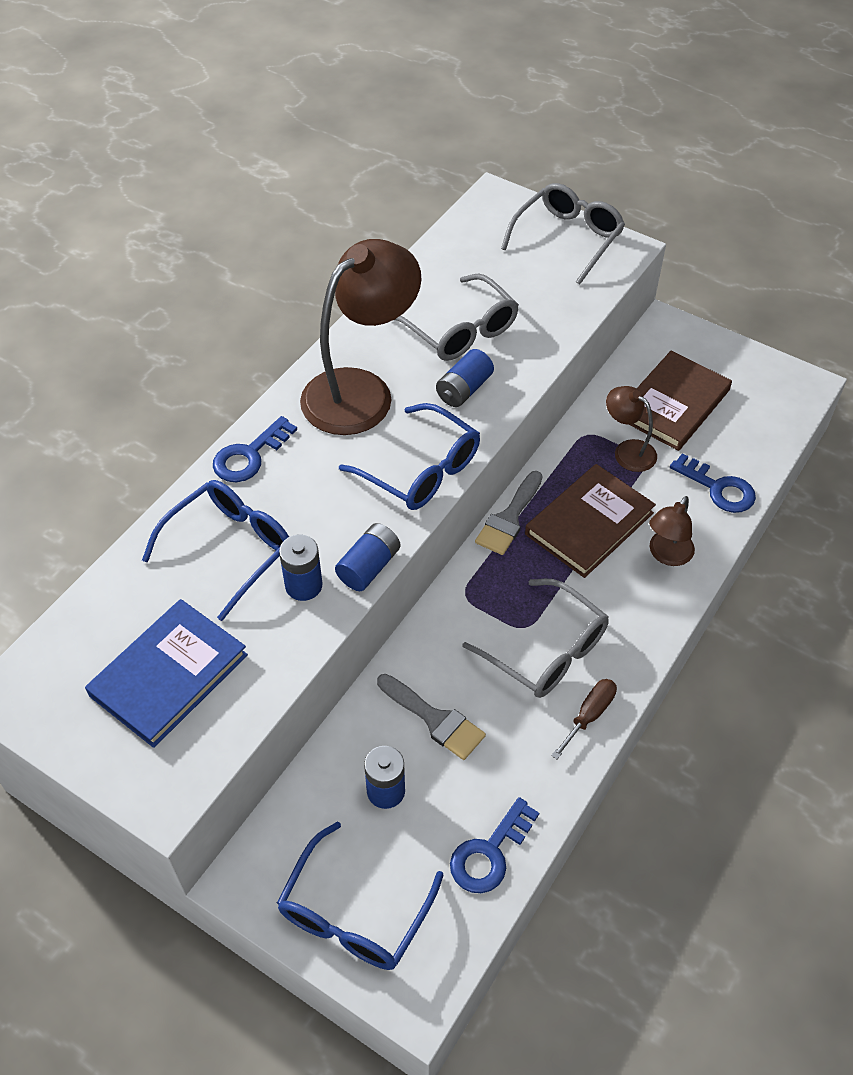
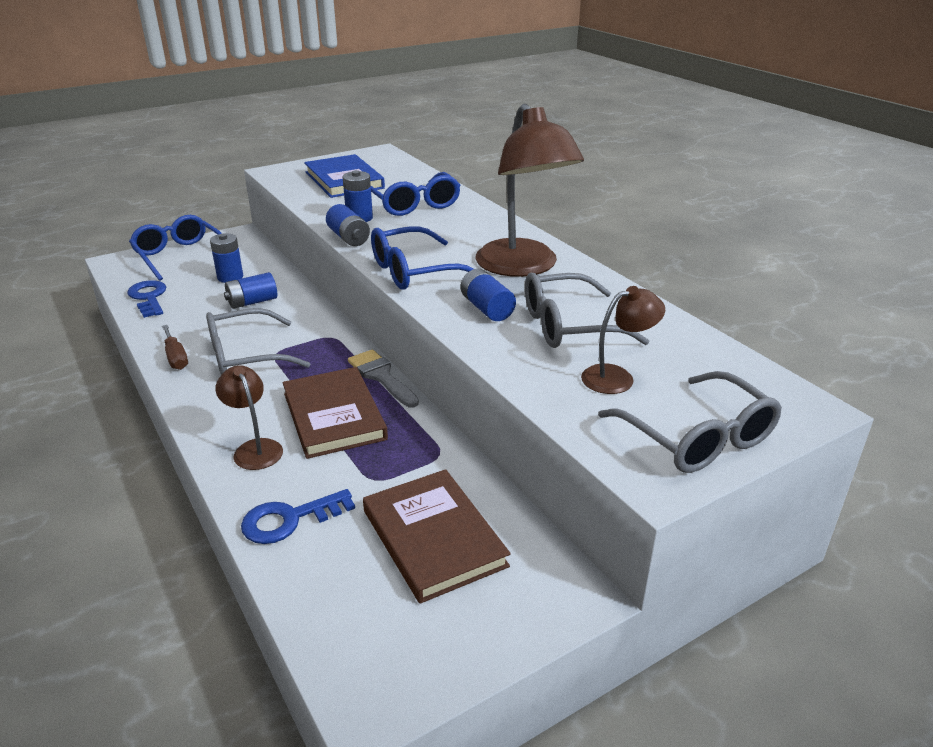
camera: 115 degrees right, 20 degrees down
(249, 455) = (490, 220): blue key -> none
(435, 719) = (252, 302): grey brush -> blue battery
(627, 451) = (395, 473): brown lamp -> brown lamp (617, 377)

